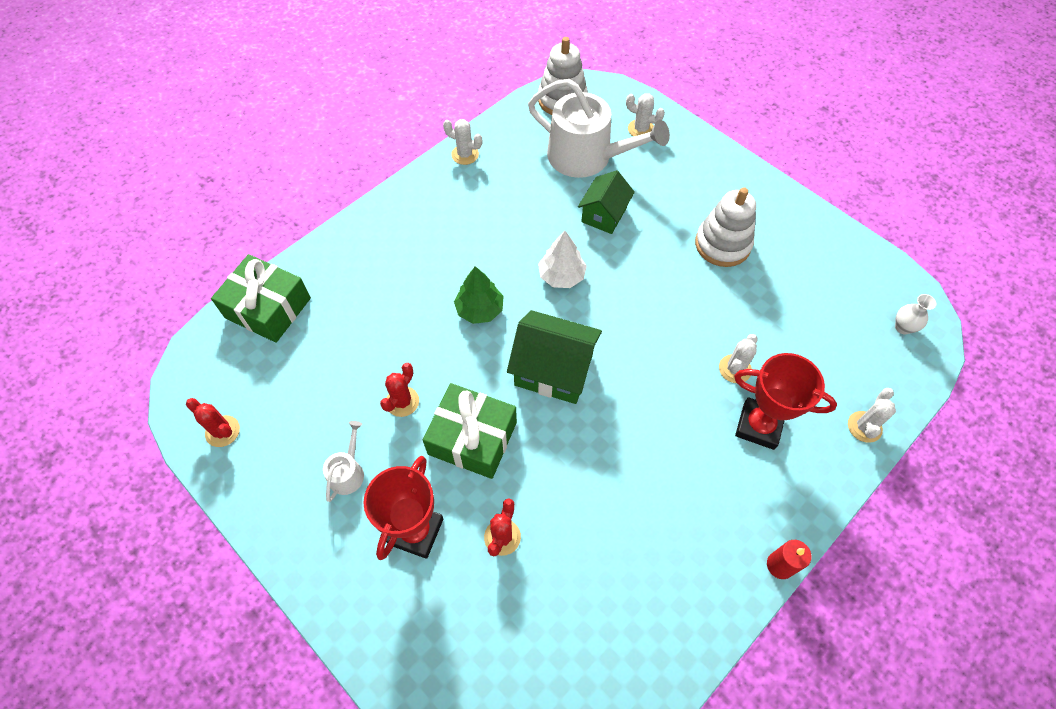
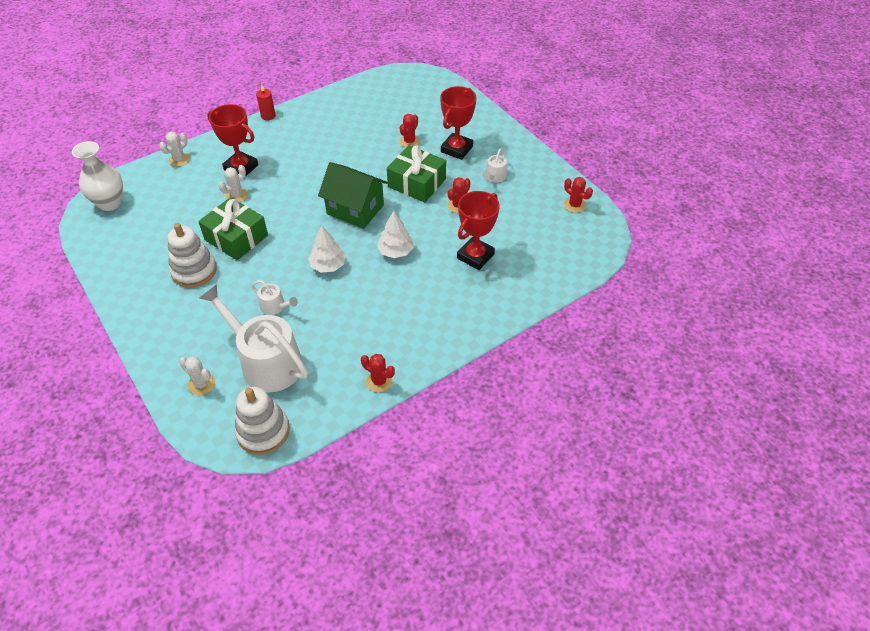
camera: 170 degrees left, 10 degrees down
(268, 308) = (554, 273): green gift -> green gift (236, 238)
(372, 317) = (475, 256): none -> red trophy
(465, 154) = (379, 381): white cactus -> red cactus
(480, 309) = (396, 251): green tree -> white tree
(604, 215) = (275, 306): green house -> white watering can
(903, 327) = (110, 203): white vase -> white vase, size x2.02

